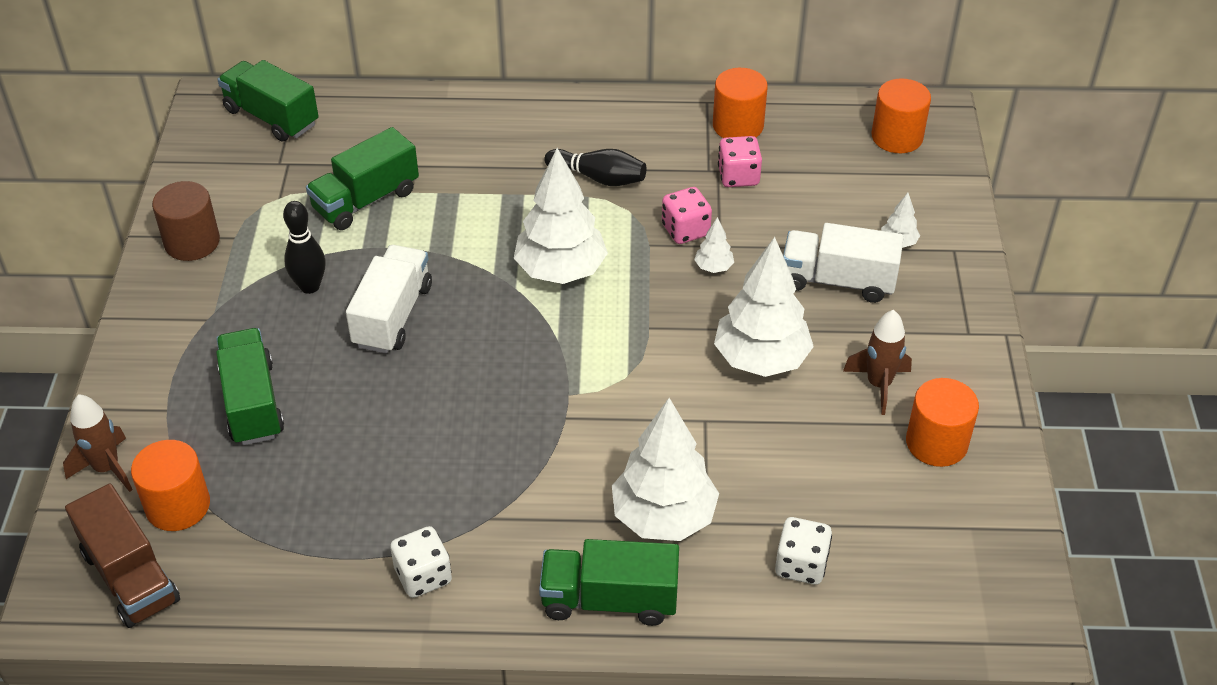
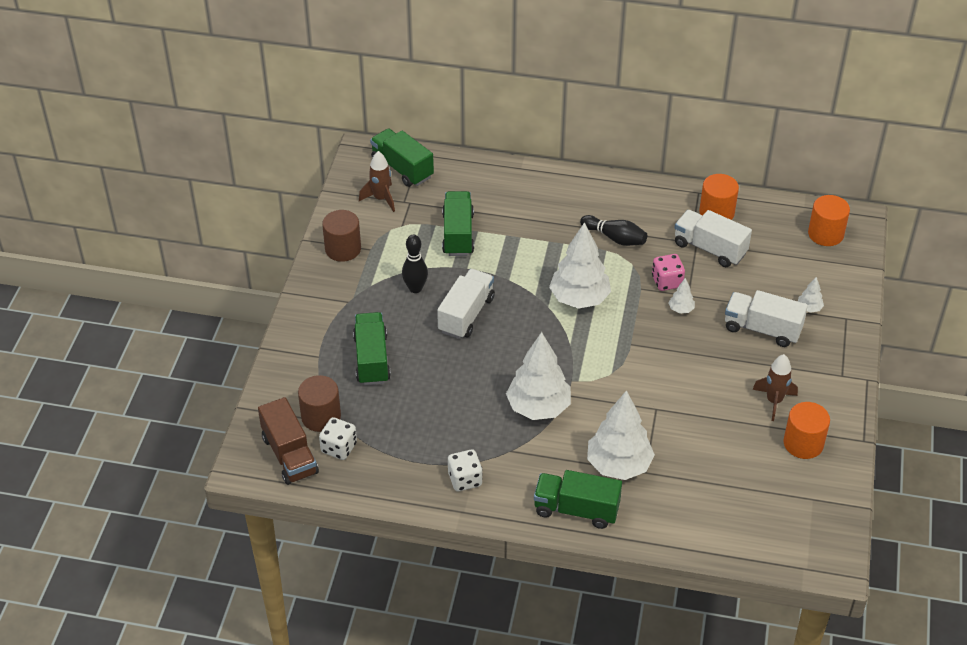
camera: 10 degrees right, 0 degrees up
(107, 468) = (280, 388): brown rocket -> brown rocket (381, 199)
(178, 506) = (321, 417): orange cylinder -> brown cylinder
(366, 200) = (458, 234): green truck -> green truck turned 120 degrees clockwise
(738, 176) = (710, 249): pink dice -> white truck
(761, 359) = (700, 374): white tree -> white tree (538, 407)
(801, 565) = (699, 506): white dice -> white dice (339, 448)

